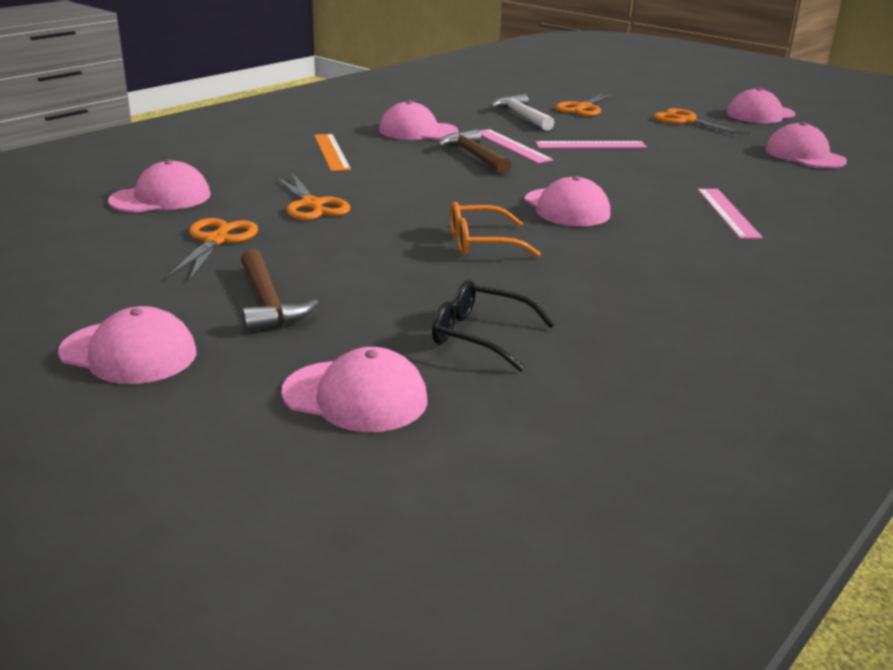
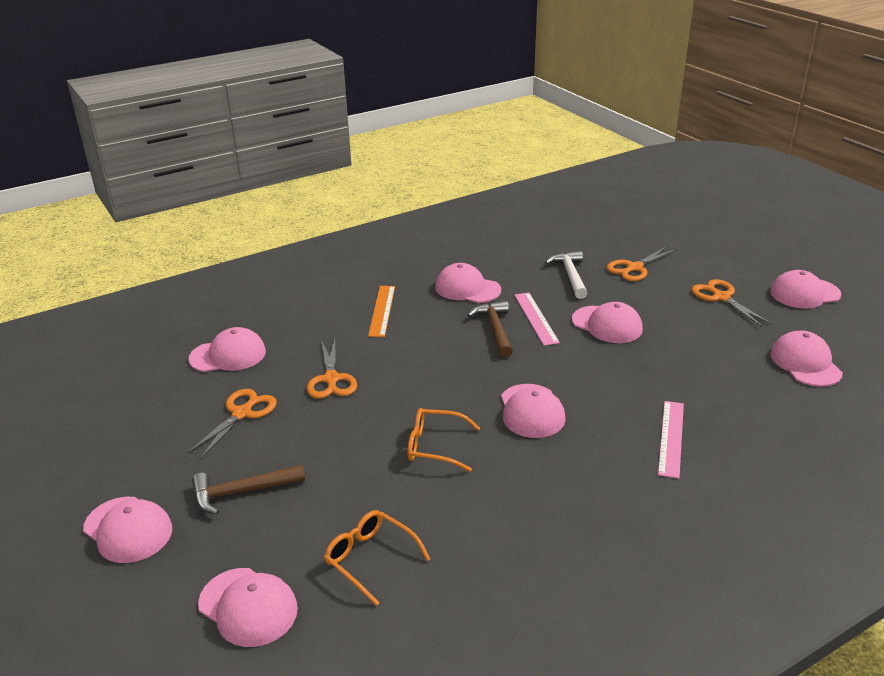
camera: 20 degrees right, 5 degrees up
(267, 302) = (242, 492): brown hammer -> brown hammer turned 75 degrees clockwise
(480, 336) = (370, 559): black glasses -> orange glasses
(590, 145) = (607, 325): pink ruler -> pink cap

